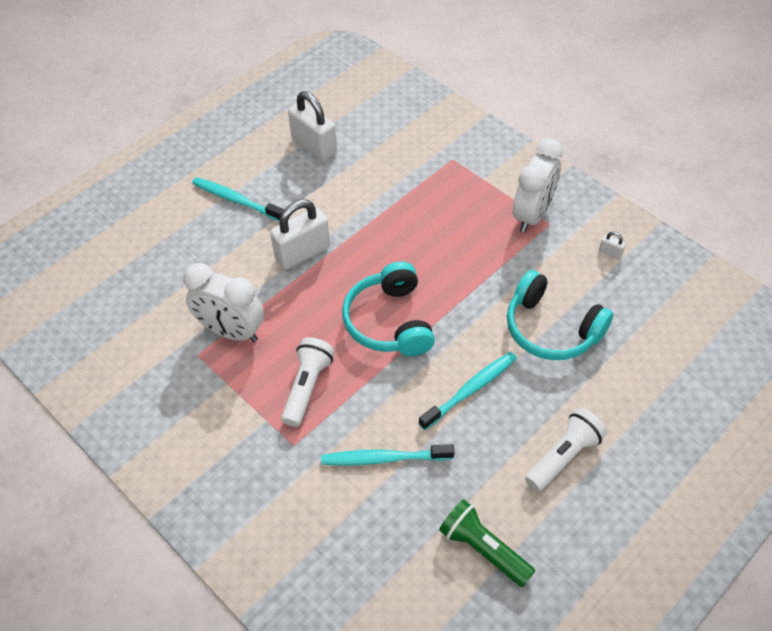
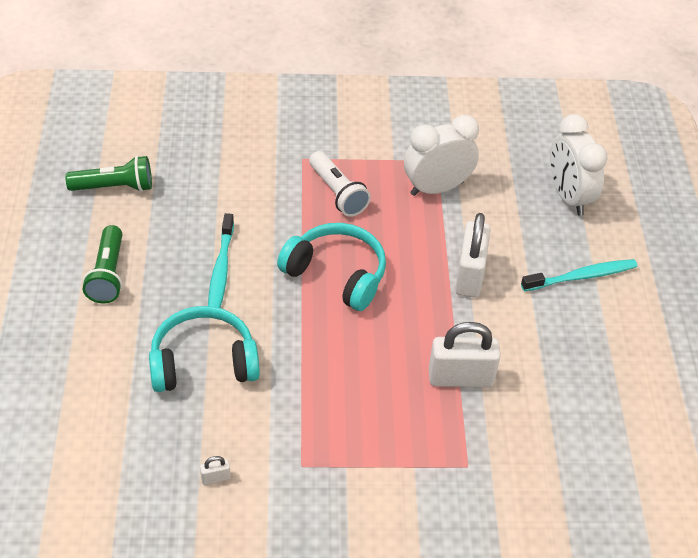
camera: 130 degrees right, 5 degrees down
(314, 146) = (600, 375): white padlock -> white padlock (460, 378)
(383, 458) = (234, 190): turquoise toothbrush -> none
(532, 215) = (326, 462): white clock -> white clock (568, 197)
(563, 456) = (108, 274): white flashlight -> green flashlight

